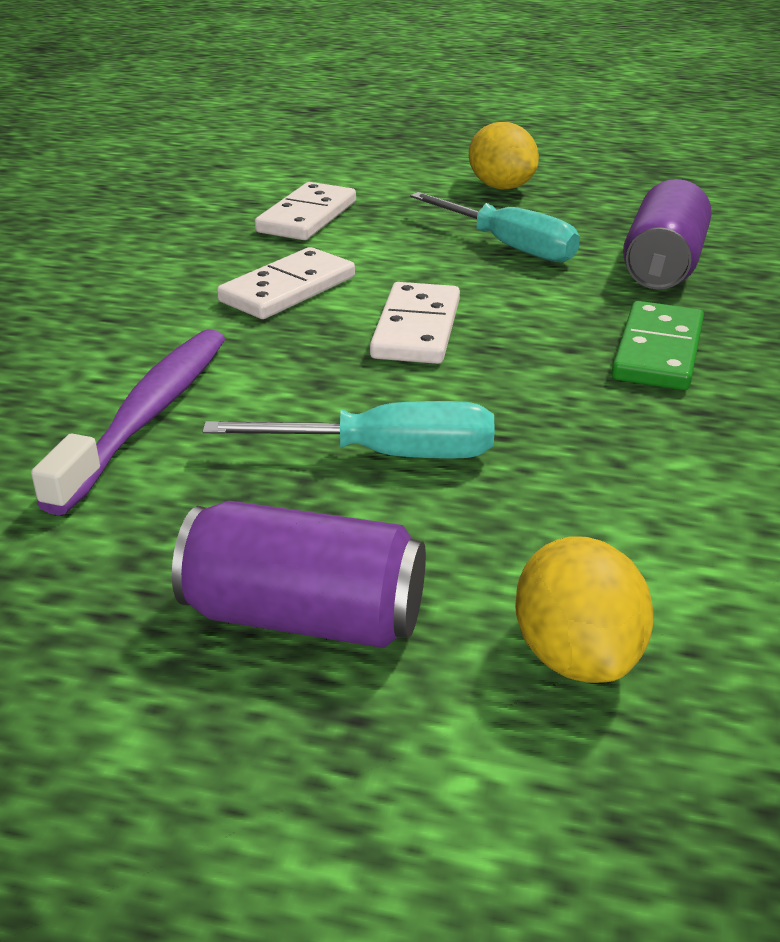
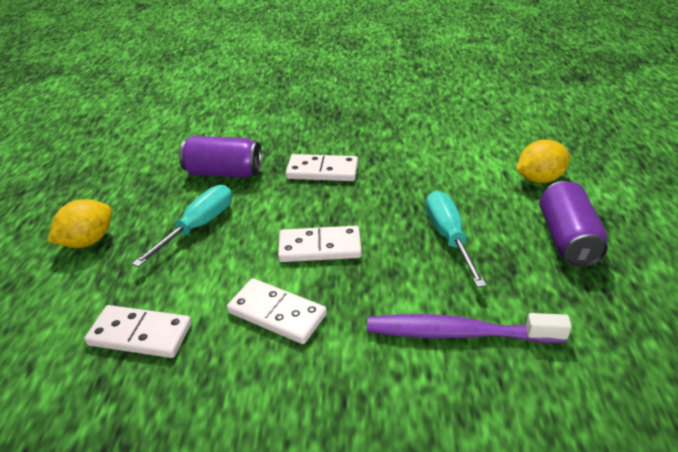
camera: 100 degrees left, 5 degrees up
(657, 351) = (322, 171): green domino -> white domino

